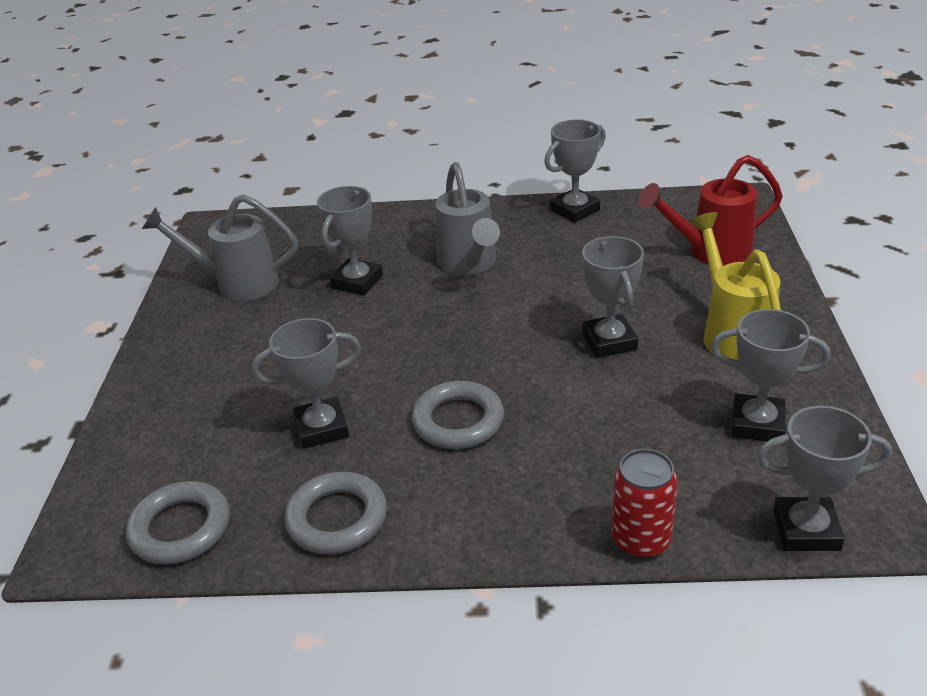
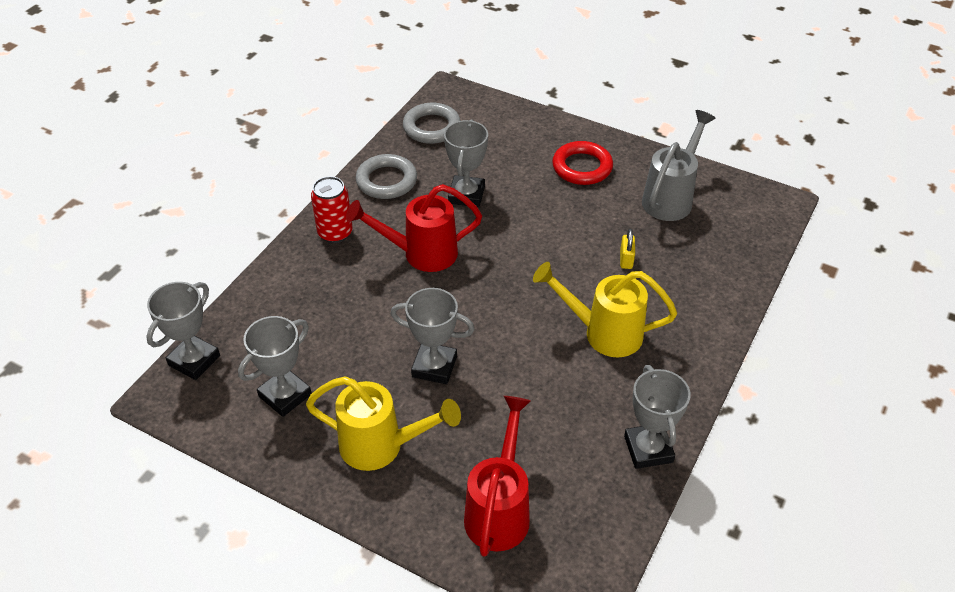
camera: 115 degrees right, 10 degrees up
(212, 357) = (582, 167): none -> red ring
(357, 282) = (626, 260): grey trophy -> yellow padlock
(458, 421) = (420, 254): grey ring -> red watering can
(470, 265) = (603, 333): grey watering can -> yellow watering can
(641, 540) = (258, 287): red can -> red can (335, 233)

